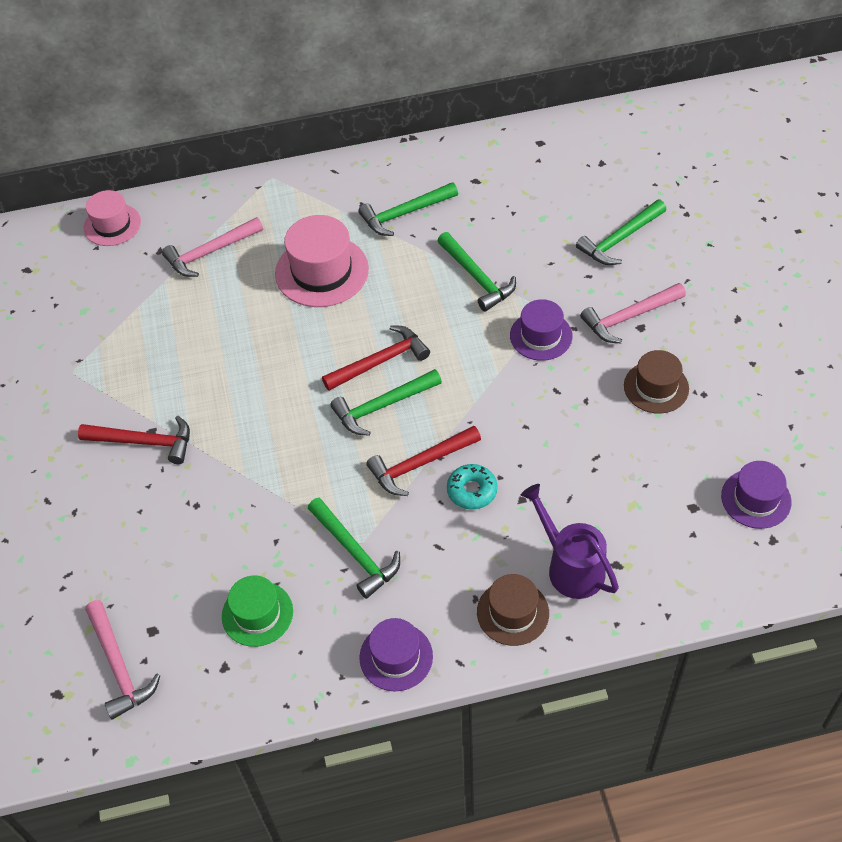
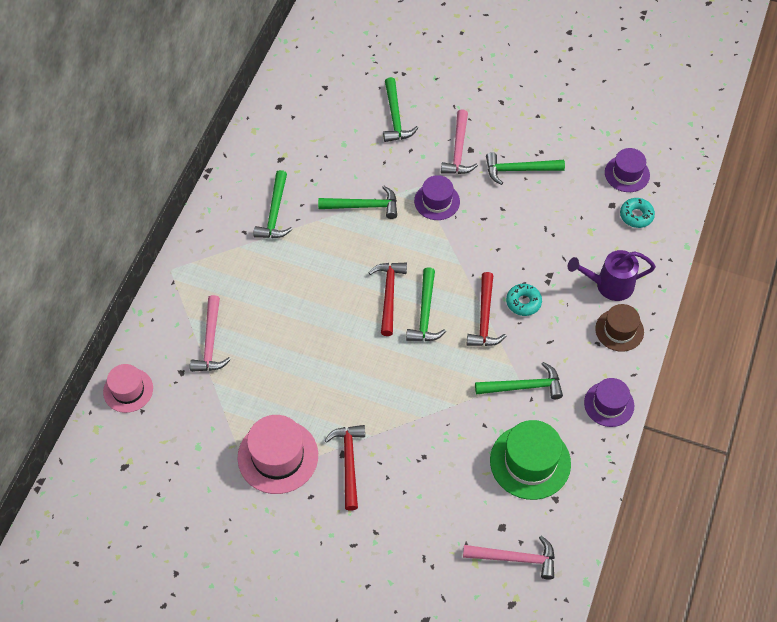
camera: 60 degrees left, 5 degrees up
(144, 442) = (349, 463): red hammer -> red hammer turned 45 degrees counterclockwise
(257, 614) = (530, 462): green hat -> green hat, size x1.58
(322, 271) = (285, 286): pink hat -> pink hat (278, 456)
(656, 387) = (519, 170): brown hat -> green hammer
(701, 542) = (636, 216): none -> turquoise donut

